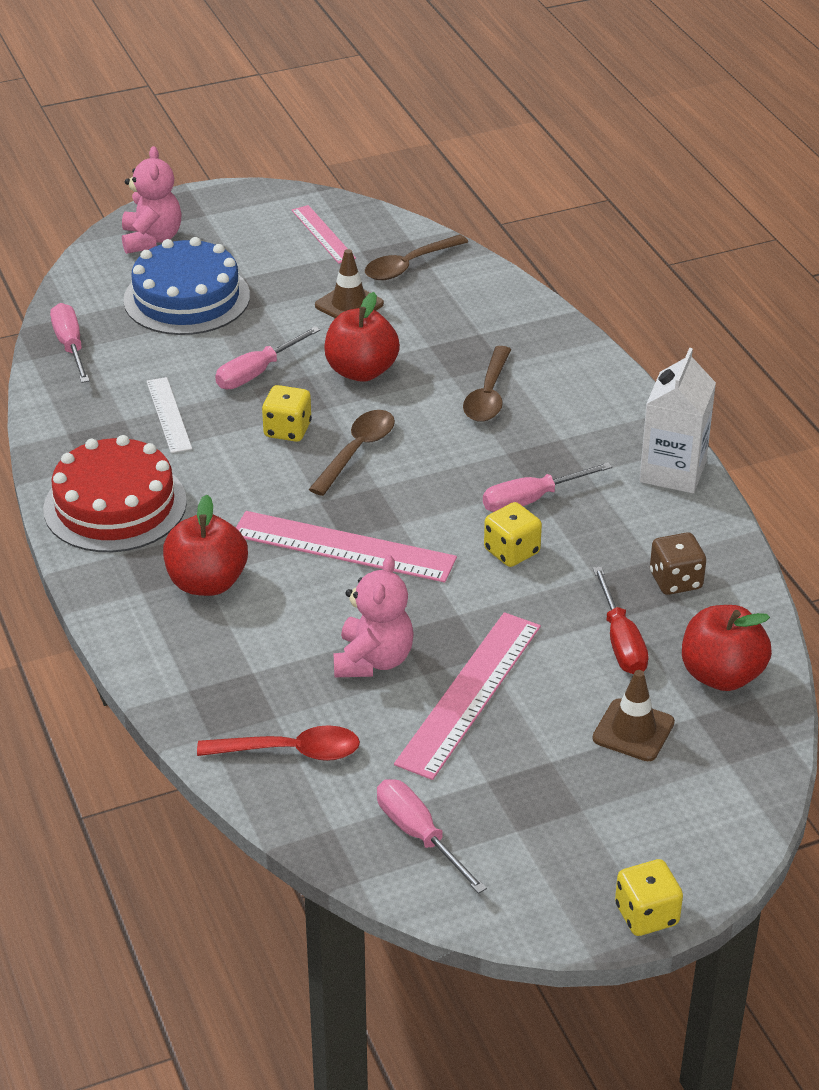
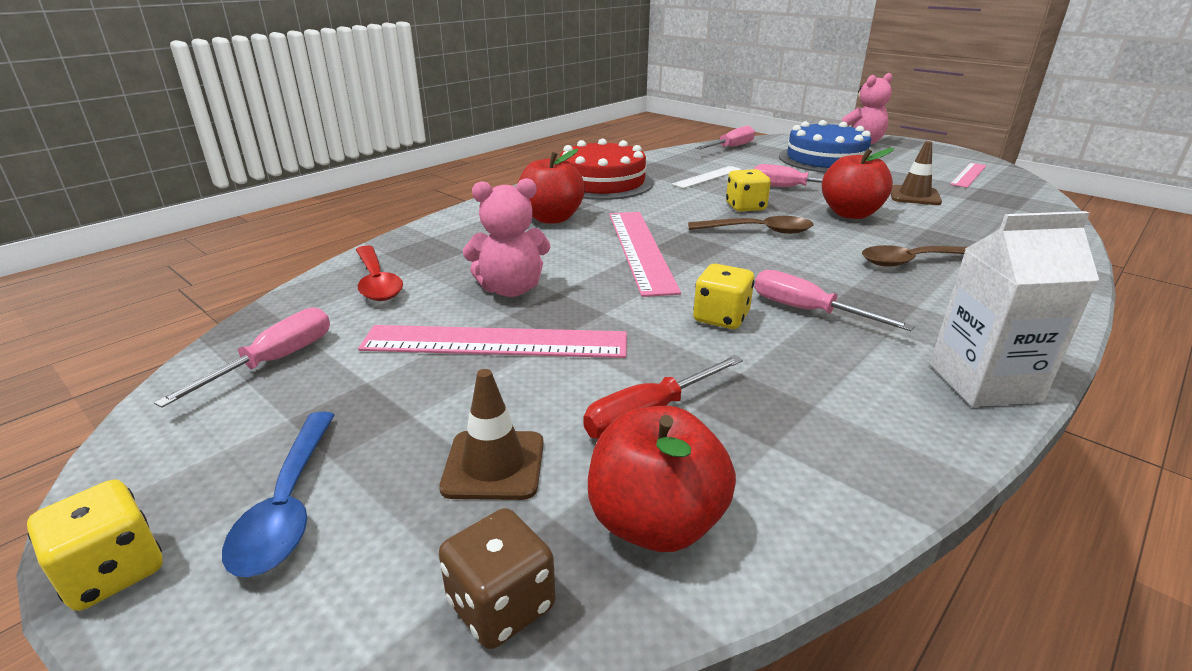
camera: 65 degrees right, 10 degrees down
(409, 265) = (1000, 203): brown spoon -> none
(623, 834) = (288, 505): none -> blue spoon
(675, 581) = (799, 432): brown dice -> brown dice (501, 605)

